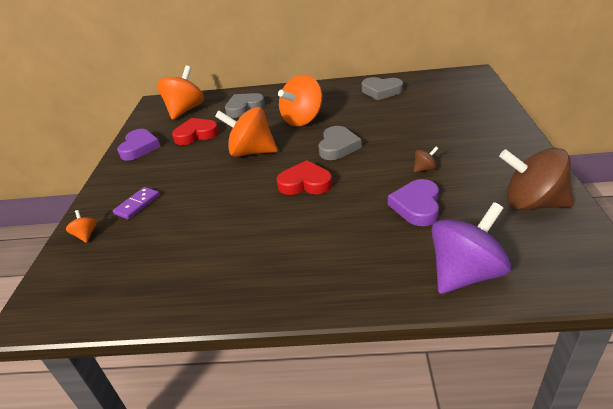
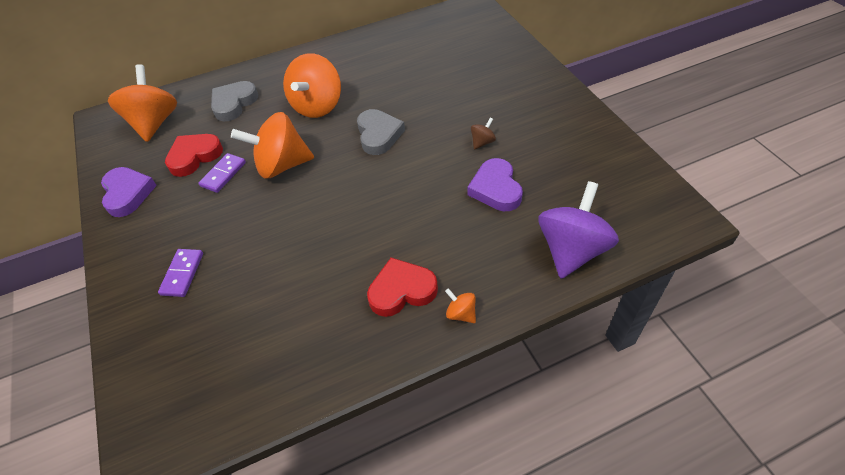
camera: 25 degrees left, 15 degrees up
(86, 235) = (142, 333): orange spinning top -> orange spinning top (461, 313)
(207, 149) = (223, 174): none -> purple domino
(305, 183) = (368, 191): red heart -> red heart (401, 290)
(381, 91) = (387, 48): grey heart -> none
(532, 203) = (595, 158): brown spinning top -> none

